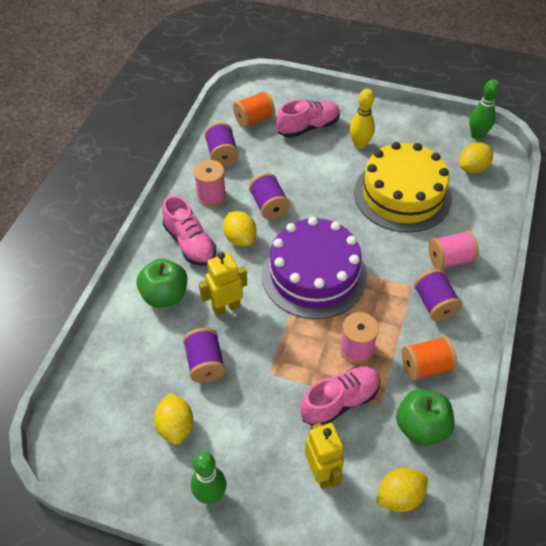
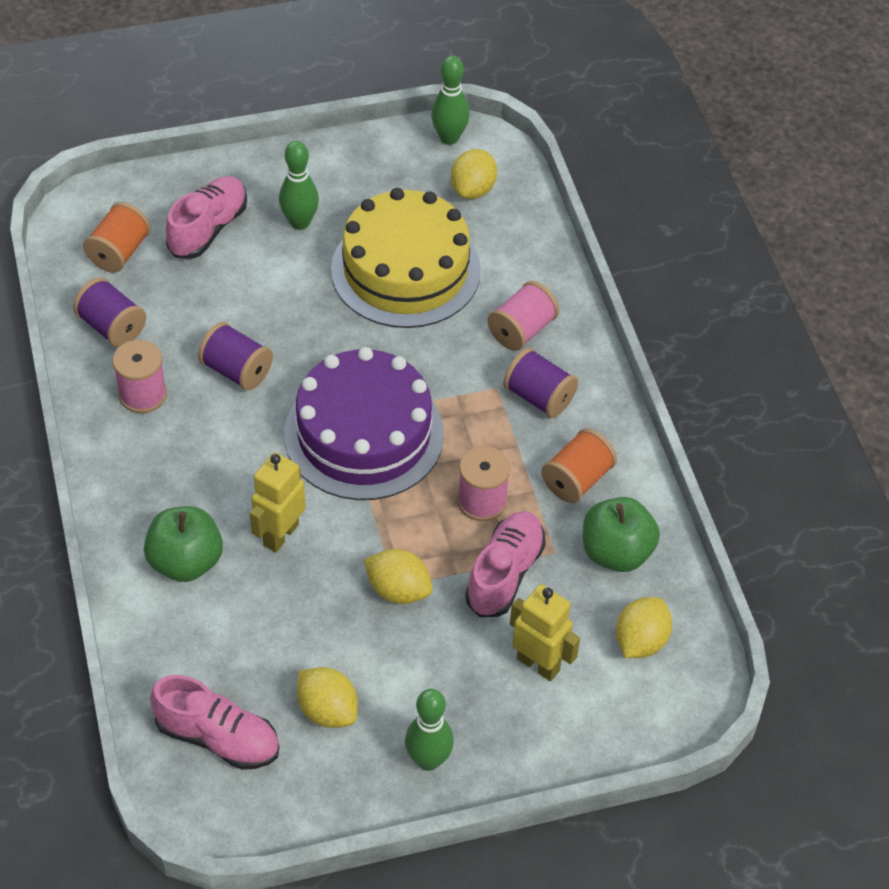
camera: 35 degrees left, 0 degrees up
(190, 243) = (165, 475): pink shoe -> pink shoe (218, 737)
(205, 363) = (306, 617): purple spool -> none
(240, 238) = (230, 435): yellow lemon -> yellow lemon (398, 590)
(360, 144) = (300, 222): yellow bowling pin -> green bowling pin

